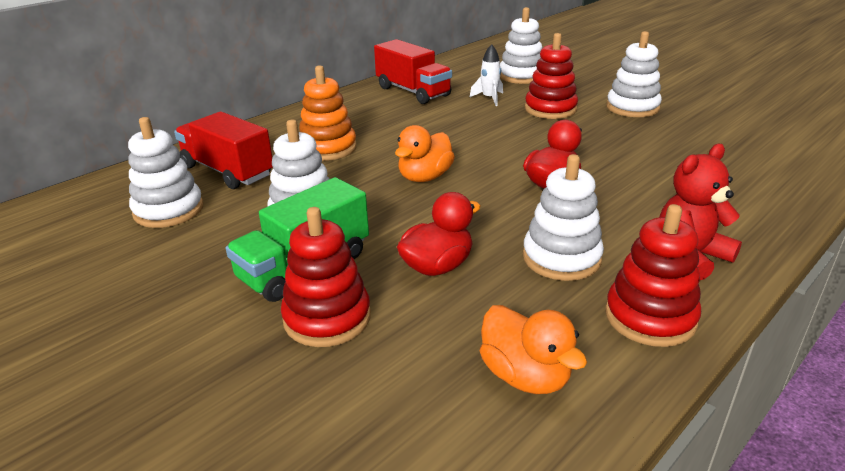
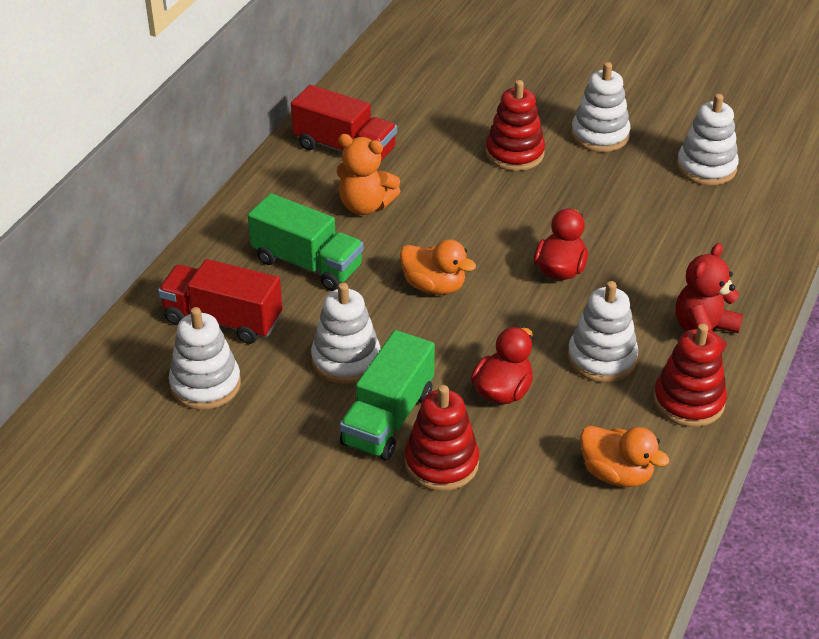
camera: 20 degrees left, 10 degrees up
(328, 148) = (307, 264): orange stacking toy -> green truck
(404, 122) = (365, 206): none -> orange teddy bear
(425, 177) = (434, 286): orange duck -> orange duck turned 75 degrees counterclockwise
(489, 98) = (439, 146): white rocket -> none
(521, 76) = (457, 96): white stacking toy -> white stacking toy (706, 167)

